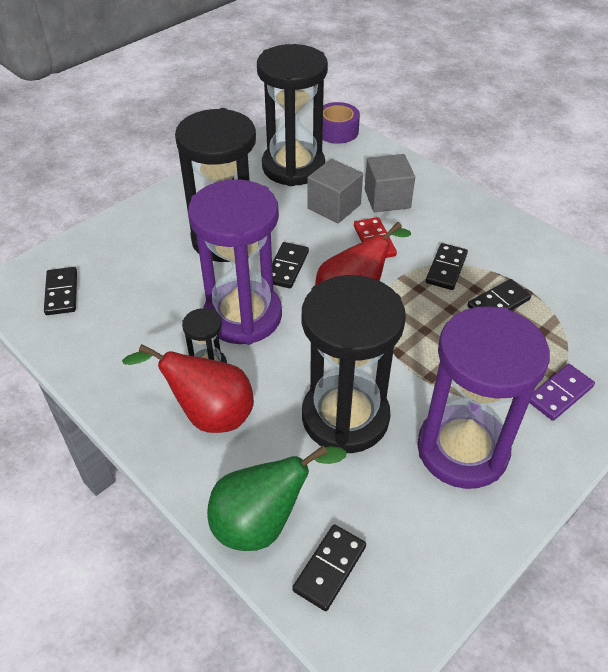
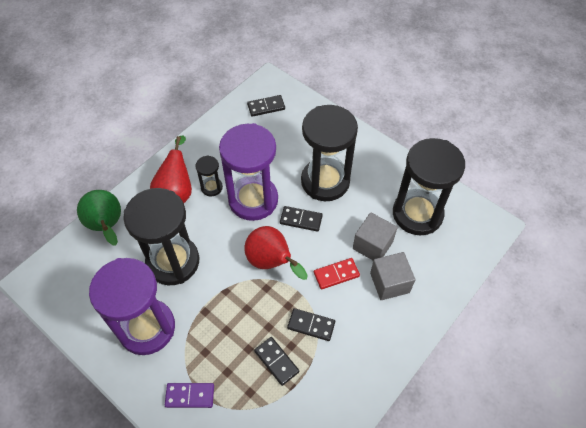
camera: 85 degrees right, 10 degrees up
(329, 568) = (78, 258): black domino -> none
(337, 131) = (476, 242): purple tape -> none
(560, 394) = (190, 396): purple domino -> purple domino turned 45 degrees counterclockwise

